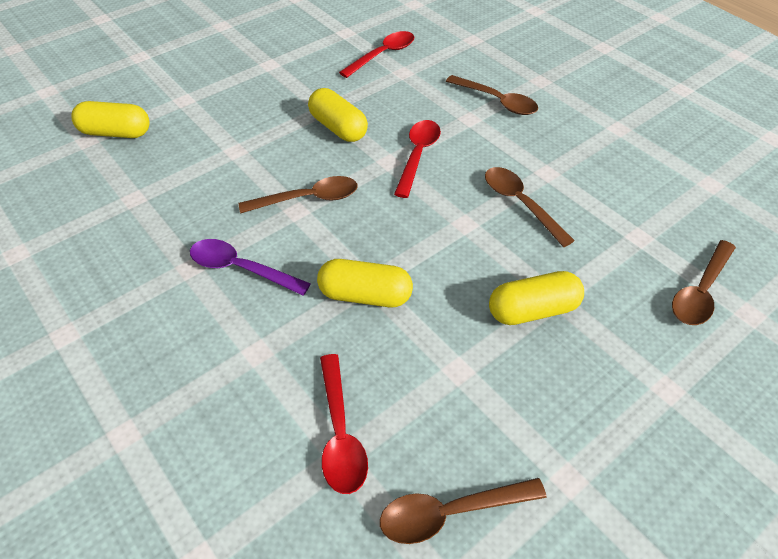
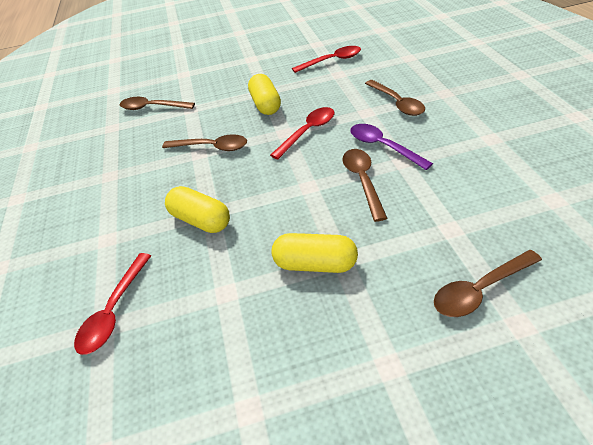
camera: 30 degrees right, 5 degrees down
(116, 133) = (131, 88): yellow capsule -> none
(241, 269) = (138, 183): purple spoon -> purple spoon (383, 146)
(450, 513) = (142, 398): brown spoon -> brown spoon (152, 108)

